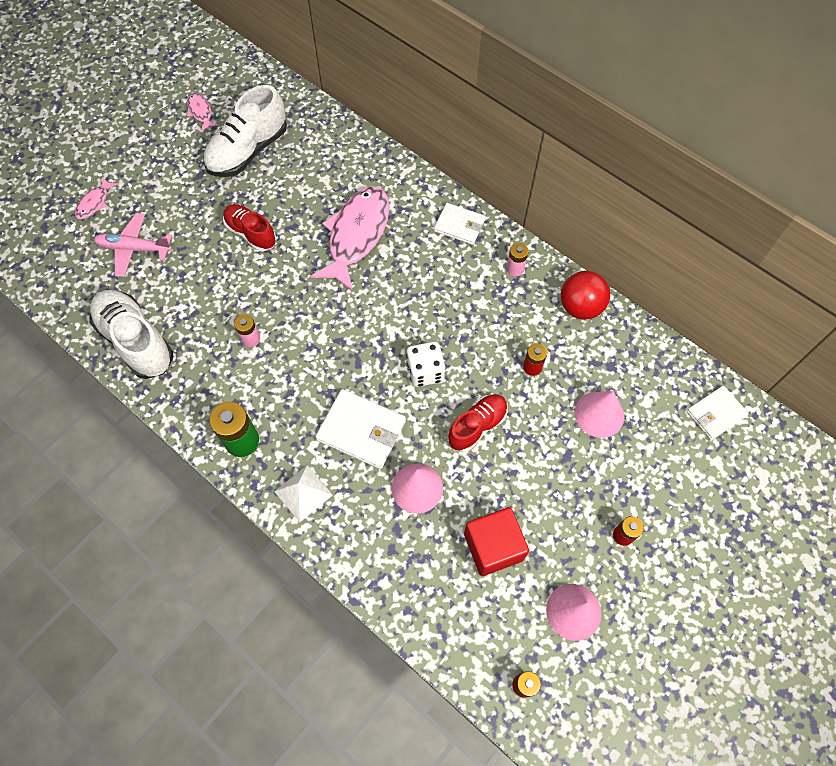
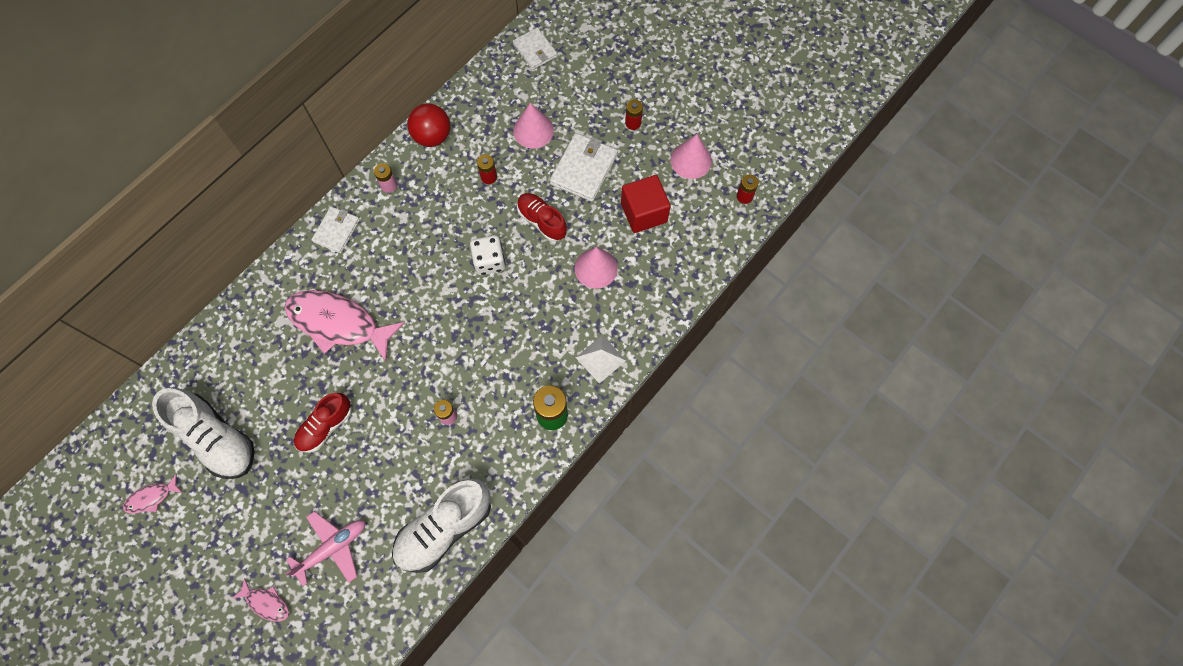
camera: 90 degrees left, 5 degrees up
(134, 249) = (332, 548): pink plane -> pink plane turned 135 degrees counterclockwise
(361, 430) = (544, 313): white wallet -> white wallet (583, 169)

